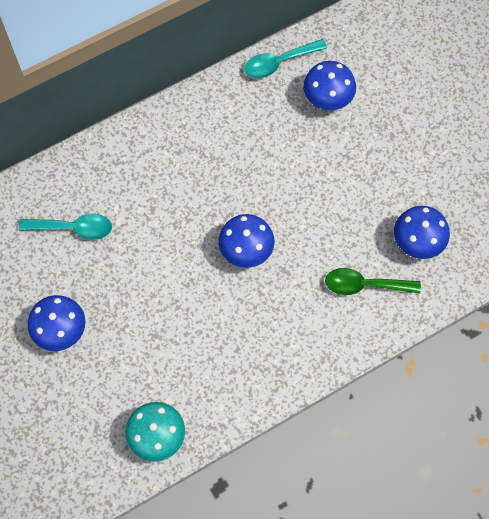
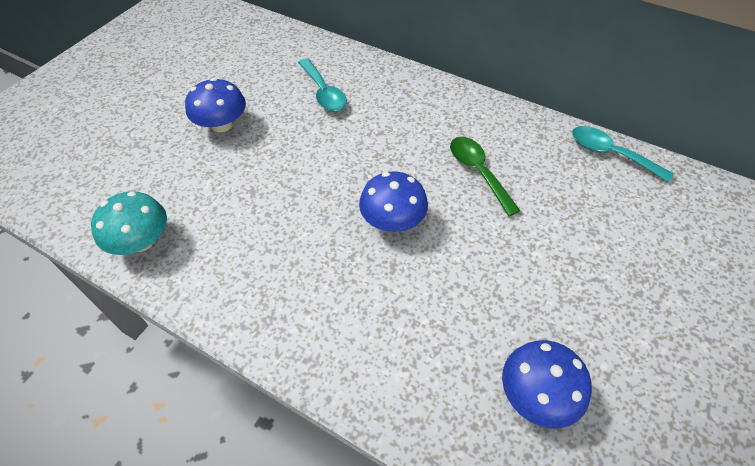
camera: 60 degrees right, 15 degrees down
(328, 97) = (618, 210): blue mushroom -> none
(364, 285) = (432, 359): green spoon -> green spoon (478, 172)

